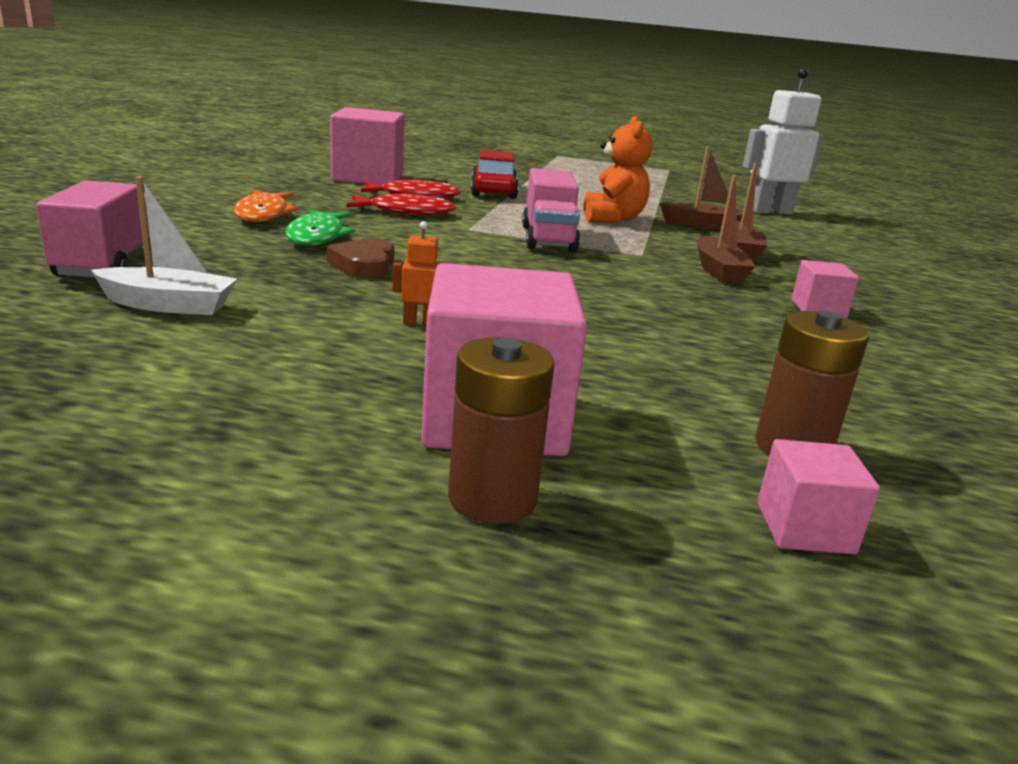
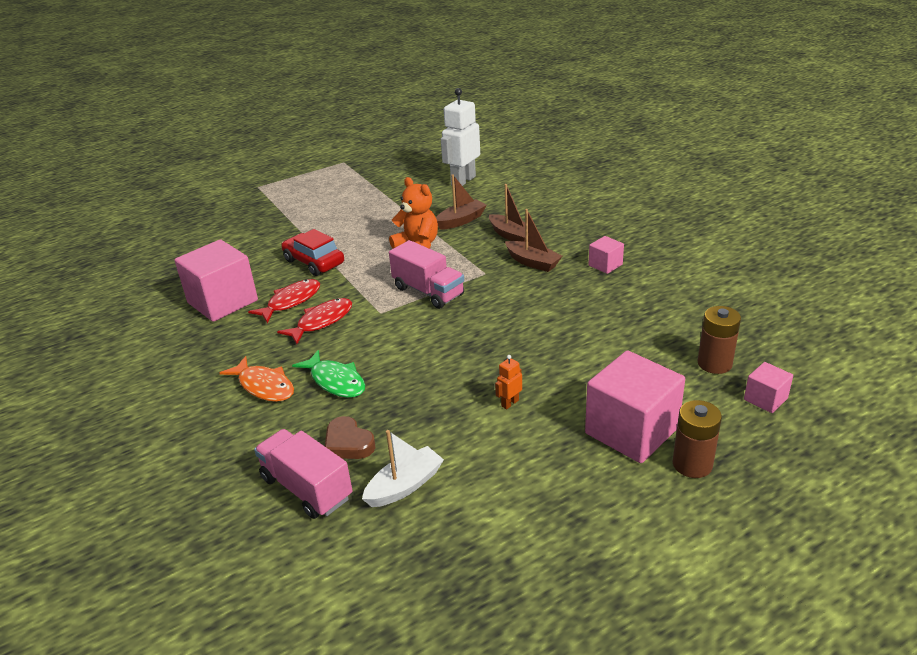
camera: 40 degrees left, 10 degrees up
(364, 265) = (407, 384): brown heart -> brown heart (348, 443)

